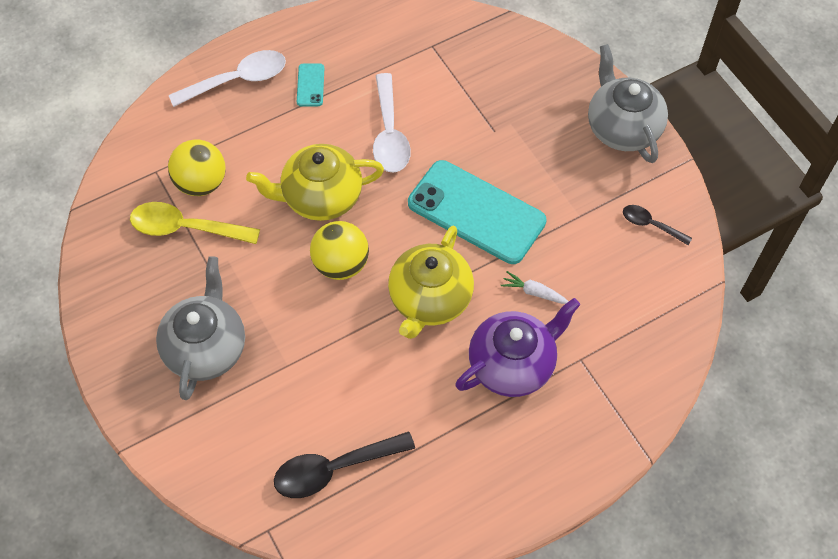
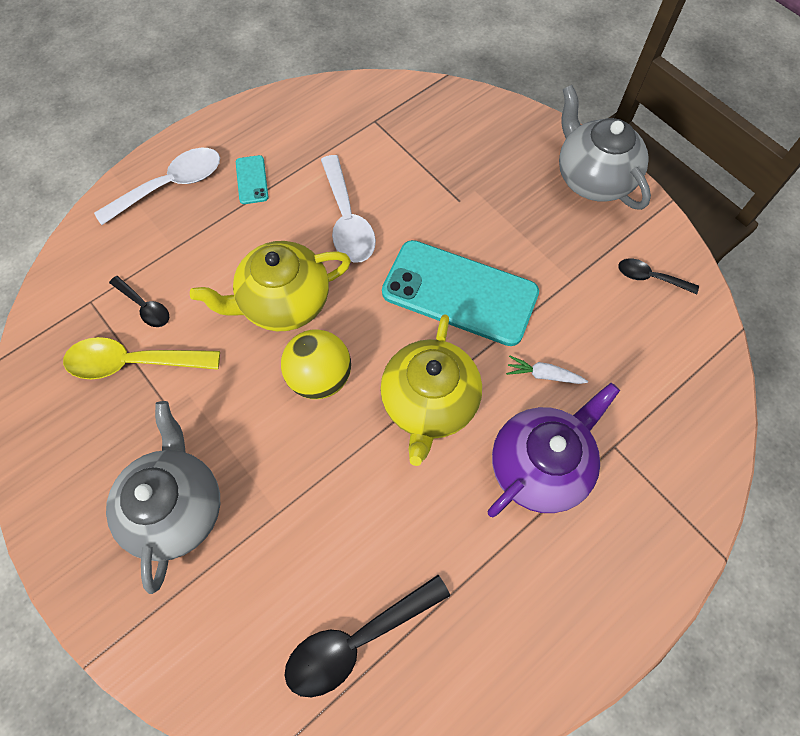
camera: 10 degrees left, 5 degrees up
(201, 183) = (145, 307): yellow ball -> black spoon

